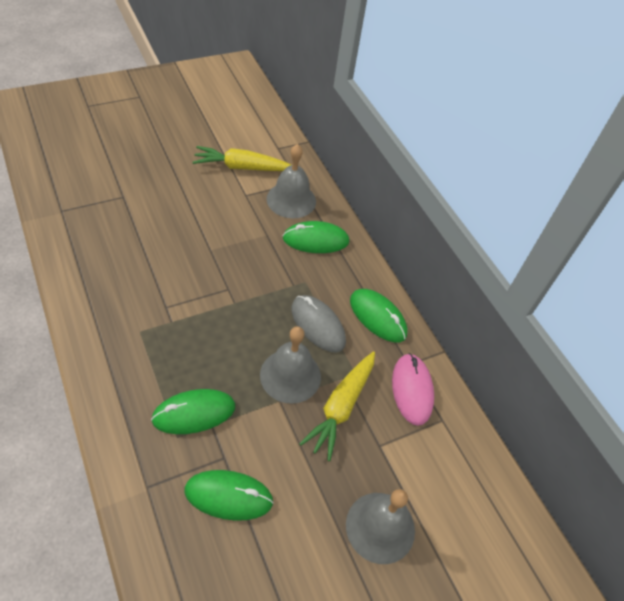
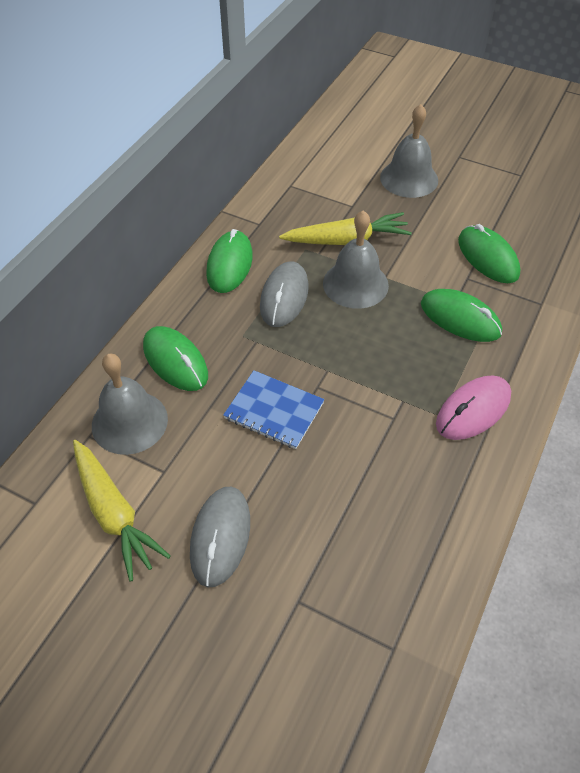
camera: 120 degrees left, 0 degrees up
(186, 192) = (220, 537): none -> grey mouse
(233, 258) = (274, 411): none -> blue notebook
(412, 390) = (283, 211): pink mouse -> pink mouse (473, 410)

